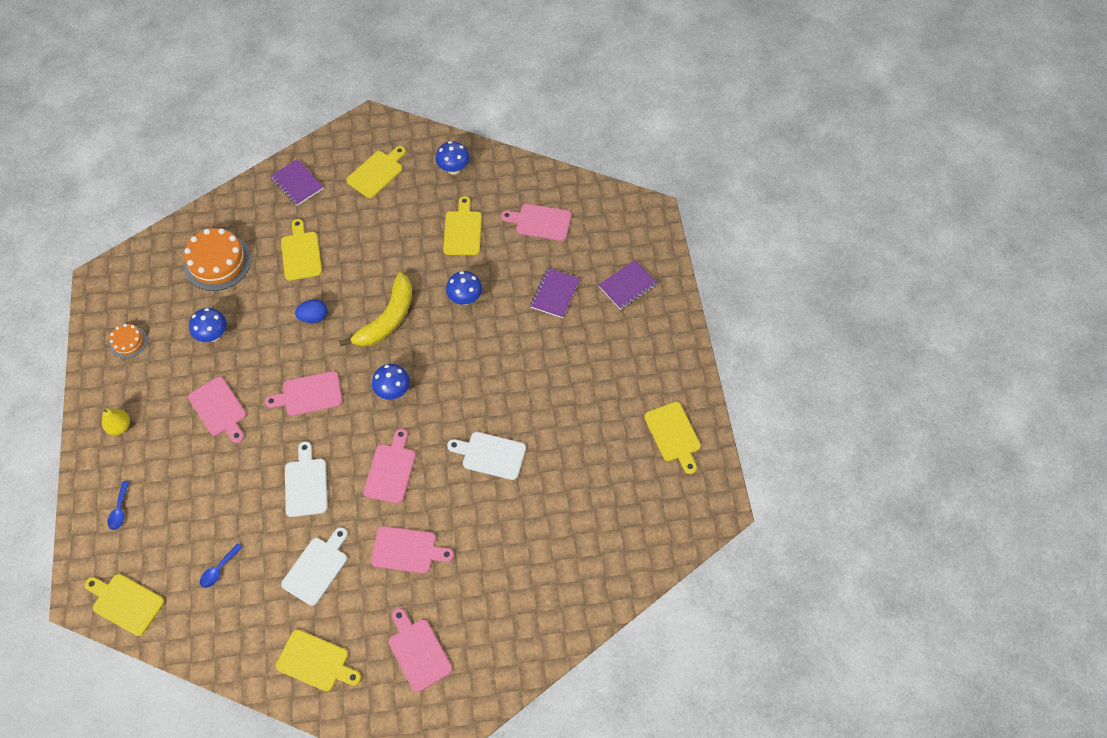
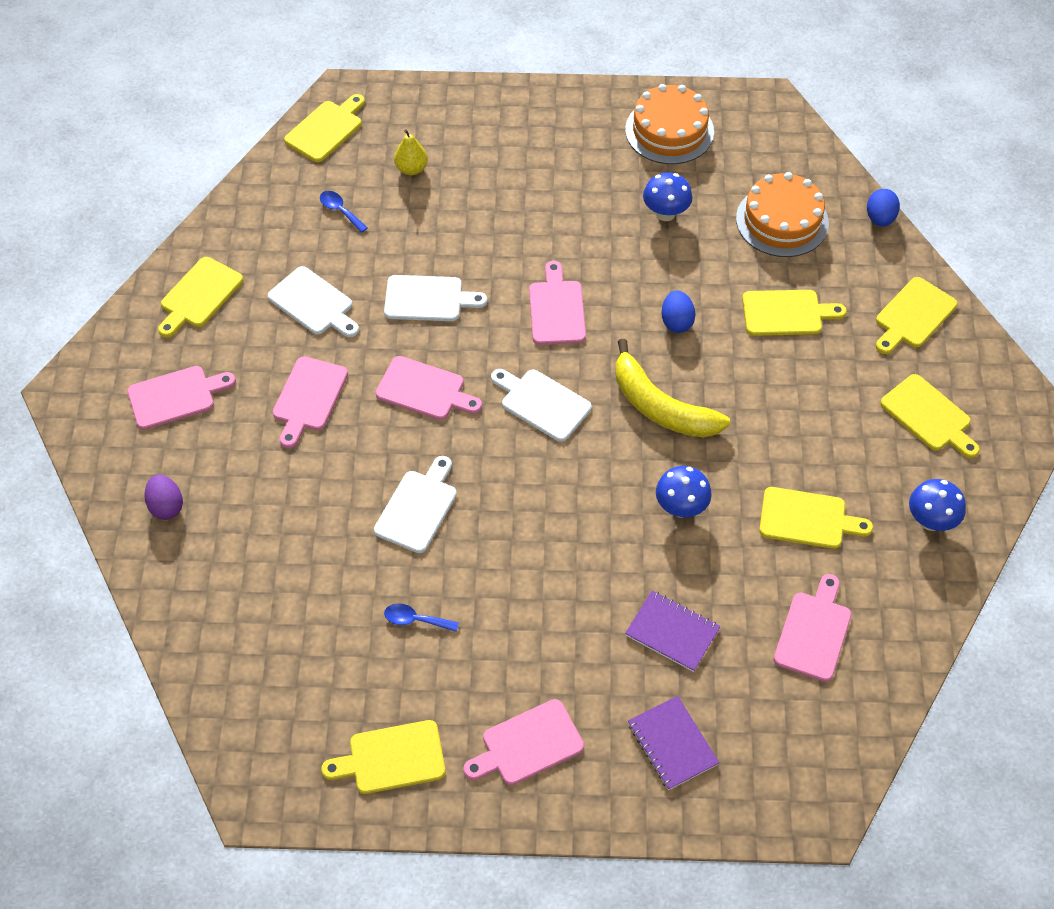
camera: 100 degrees right, 5 degrees down
(120, 427) = (550, 123): yellow pear -> yellow pear (411, 169)
(120, 510) = (440, 124): blue spoon -> blue spoon (415, 620)
(128, 342) = (669, 131): orange cake -> orange cake, size x1.89
(213, 205) = (880, 218): none -> blue egg
(219, 409) = (554, 216): pink cutting board -> pink cutting board (527, 744)
(297, 183) = (913, 315): purple notebook -> yellow cutting board
(393, 391) = (542, 403): blue mushroom -> white cutting board
(517, 629) = (166, 506): none -> purple egg

